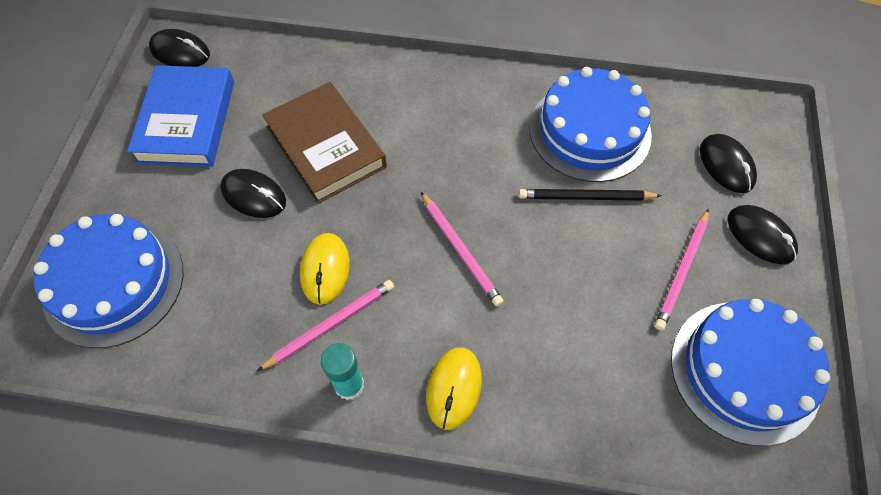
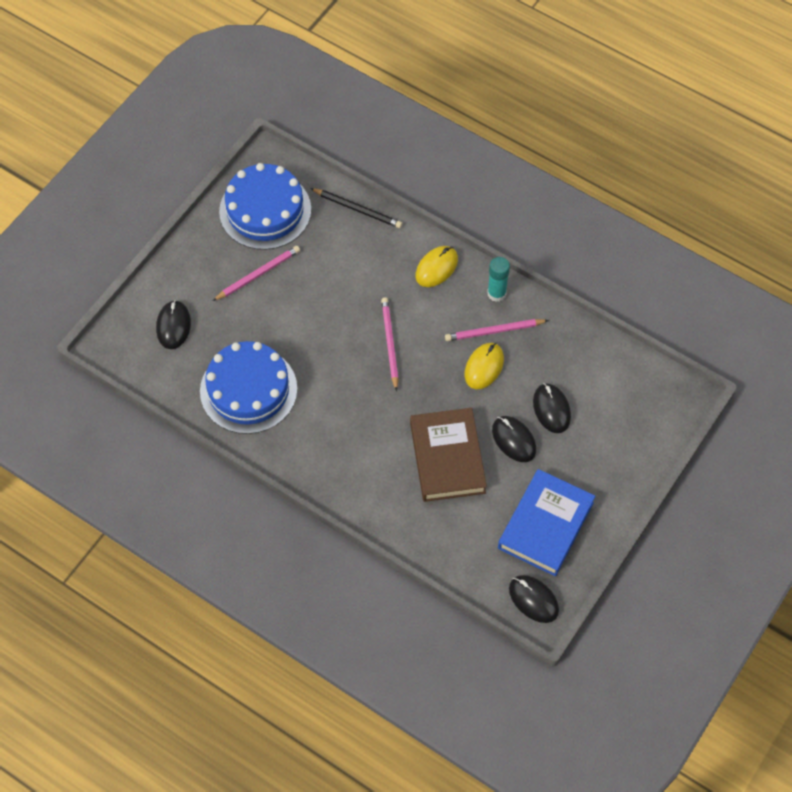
camera: 155 degrees left, 0 degrees up
(114, 282) = (626, 414): blue cake -> none
(585, 197) = (285, 344): black pencil -> black pencil (358, 209)
(760, 236) = (191, 274): black mouse -> black mouse (551, 409)

